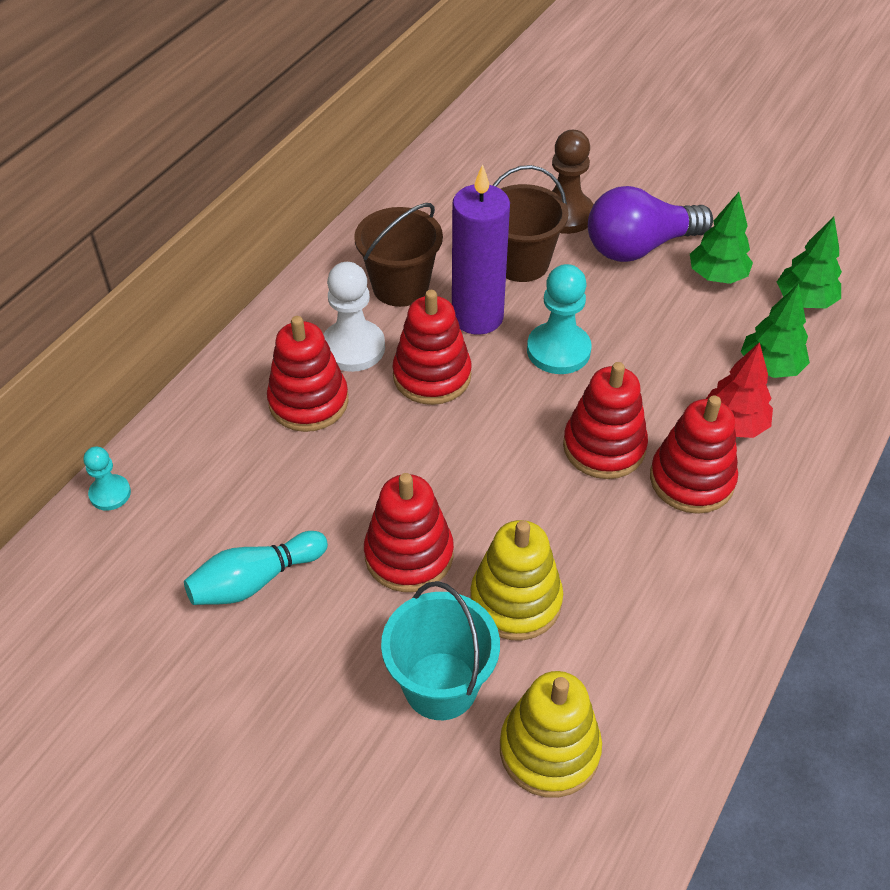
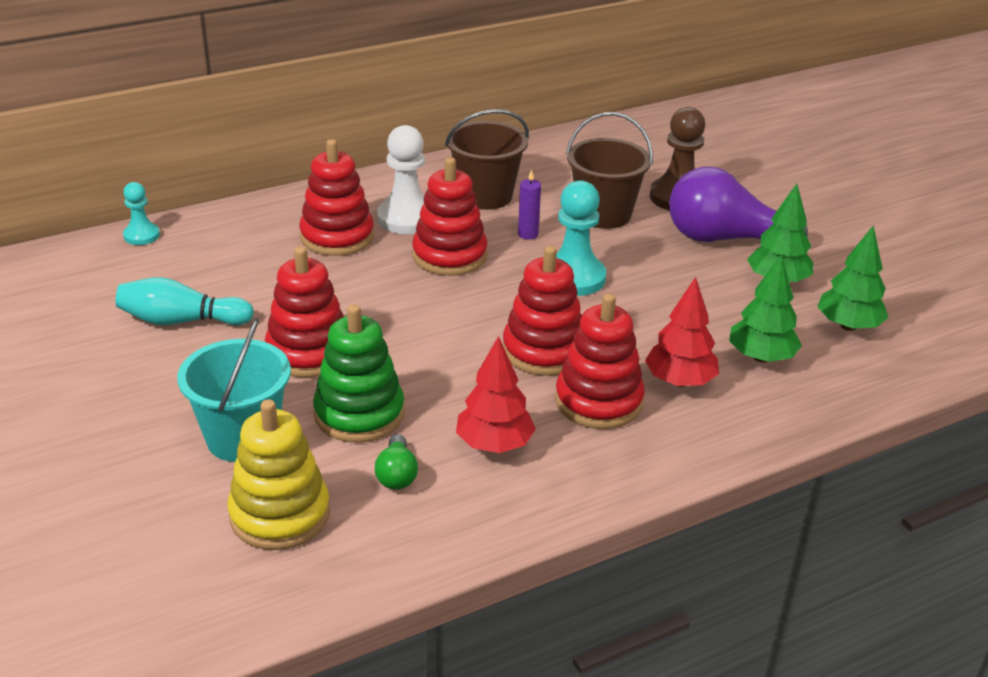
camera: 30 degrees right, 15 degrees down
(477, 317) = (528, 234): purple candle -> purple candle, size x0.41
(515, 601) = (359, 414): yellow stacking toy -> green stacking toy
(605, 649) = (397, 475): none -> green light bulb
(652, 572) = (494, 445): none -> red tree

